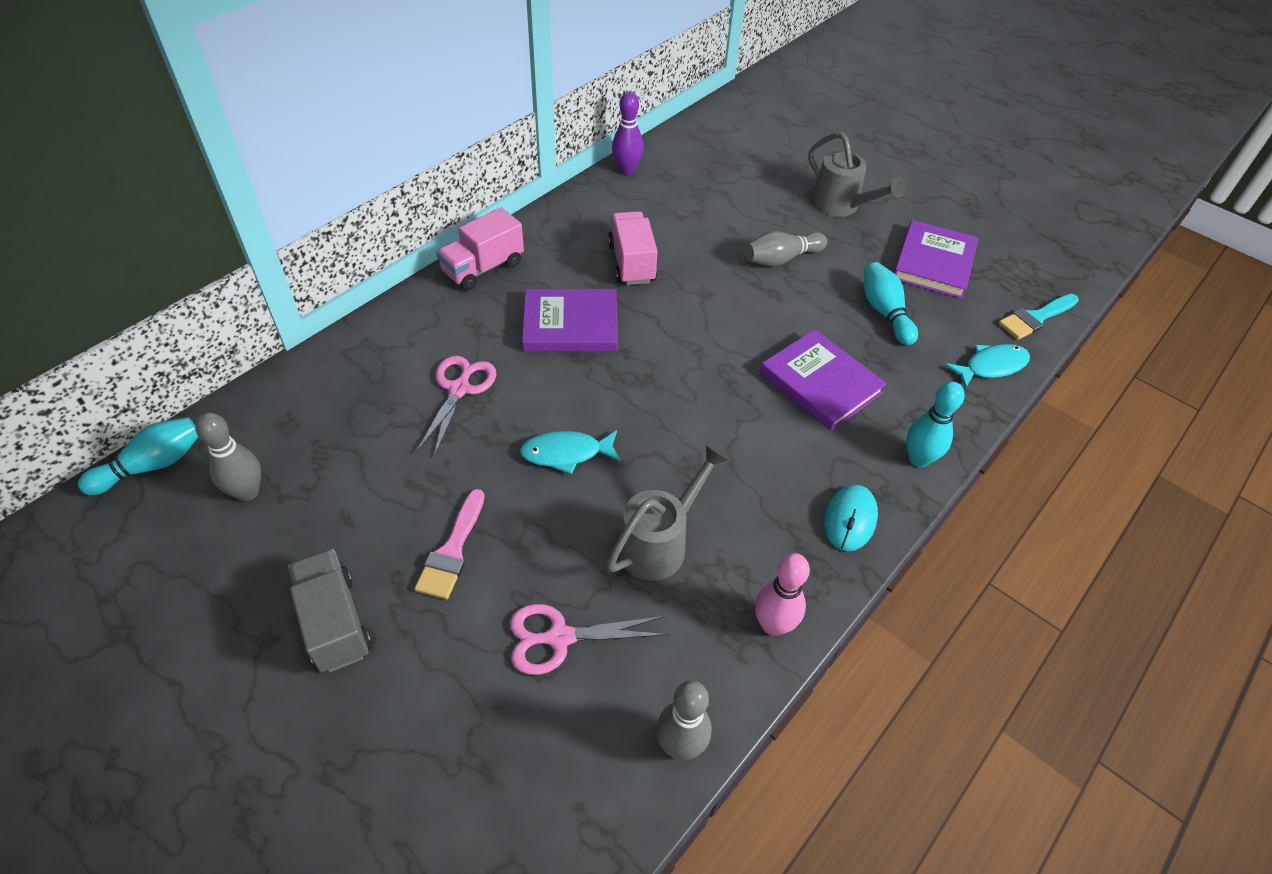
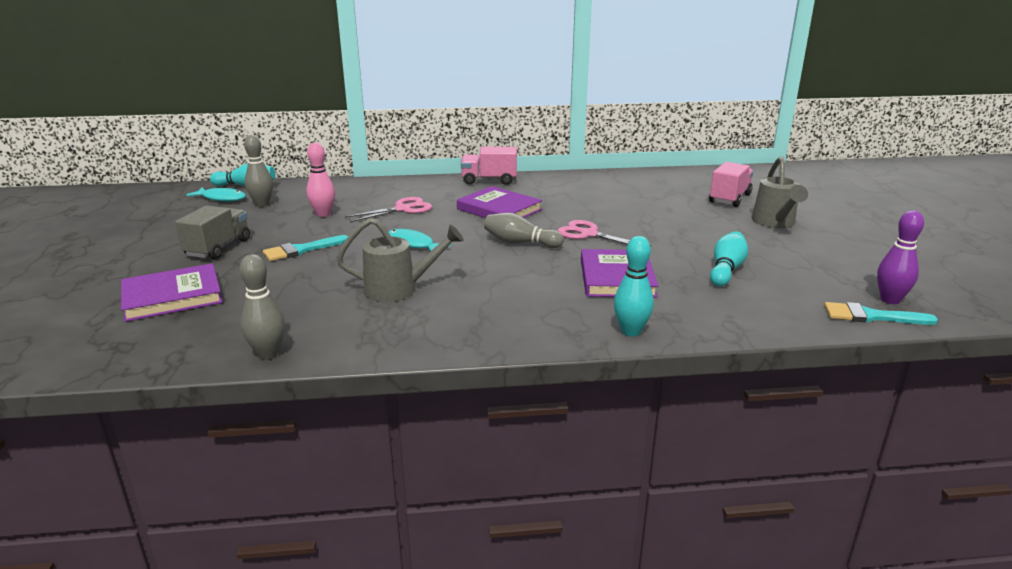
camera: 45 degrees right, 25 degrees down
(452, 550) = (302, 250): pink brush -> turquoise brush
(560, 637) = (290, 294): pink scissors -> pink scissors (589, 234)
(627, 170) = (638, 174): purple bowling pin -> purple bowling pin (890, 300)
(631, 263) = (576, 202): pink truck -> pink truck (729, 198)
(773, 625) = (400, 343): pink bowling pin -> pink bowling pin (323, 214)
(781, 259) = (683, 228): grey bowling pin -> grey bowling pin (520, 243)
(850, 519) = (529, 331): turquoise mouse -> none
(933, 263) = (814, 265): purple book -> purple book (172, 297)
(991, 366) = (778, 320): turquoise fish -> turquoise fish (222, 198)

